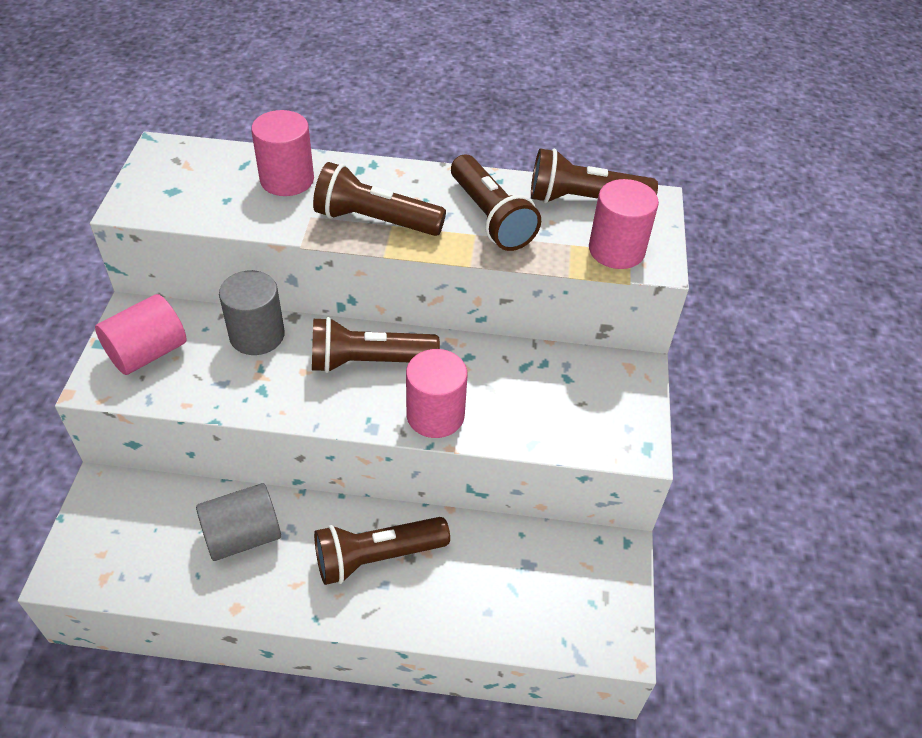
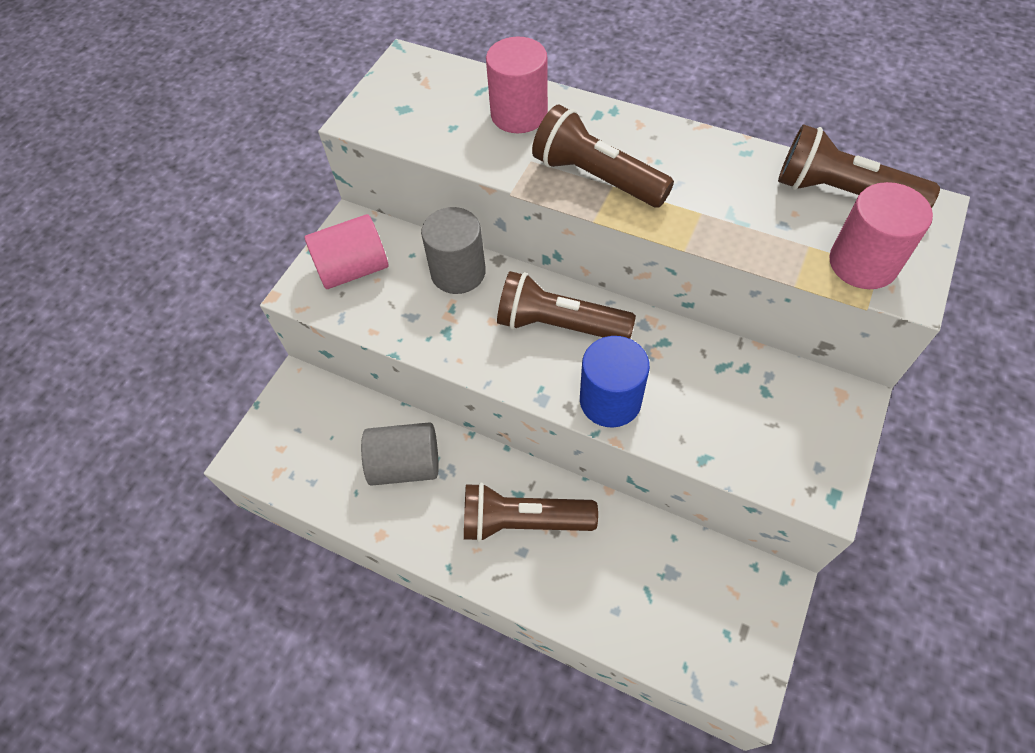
camera: 25 degrees right, 10 degrees up
(435, 415) = (610, 400): pink cylinder -> blue cylinder
(491, 217) = (725, 195): brown flashlight -> none

